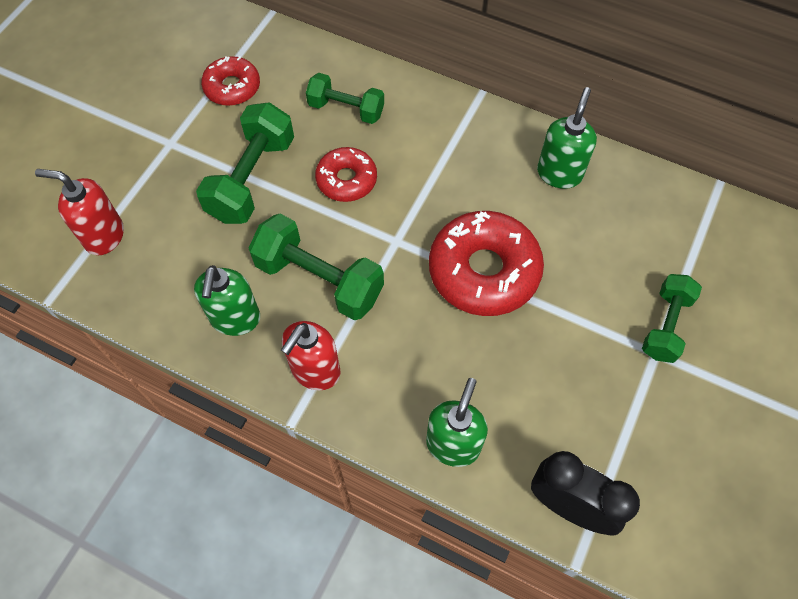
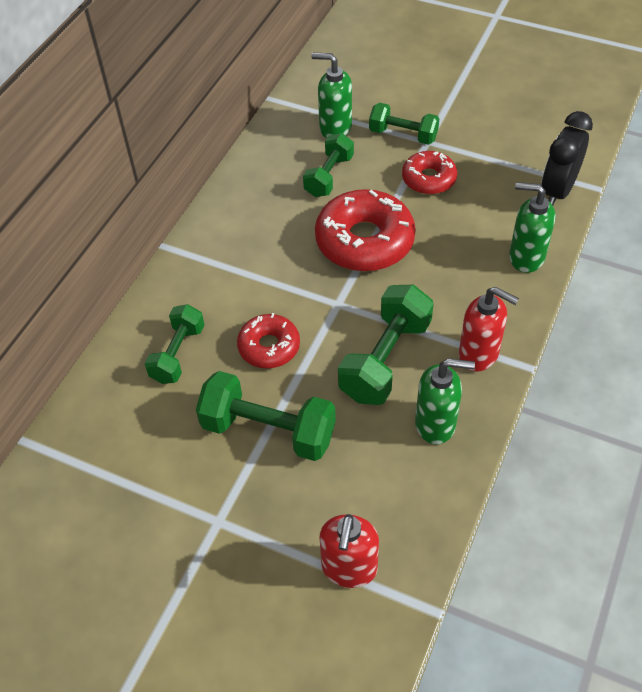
camera: 90 degrees left, 10 degrees down
(232, 87) = (138, 467): red donut -> red donut (429, 179)
(559, 173) = (260, 192): green soap dispenser -> green soap dispenser (335, 128)
(586, 240) = (329, 176): none -> green dumbbell

